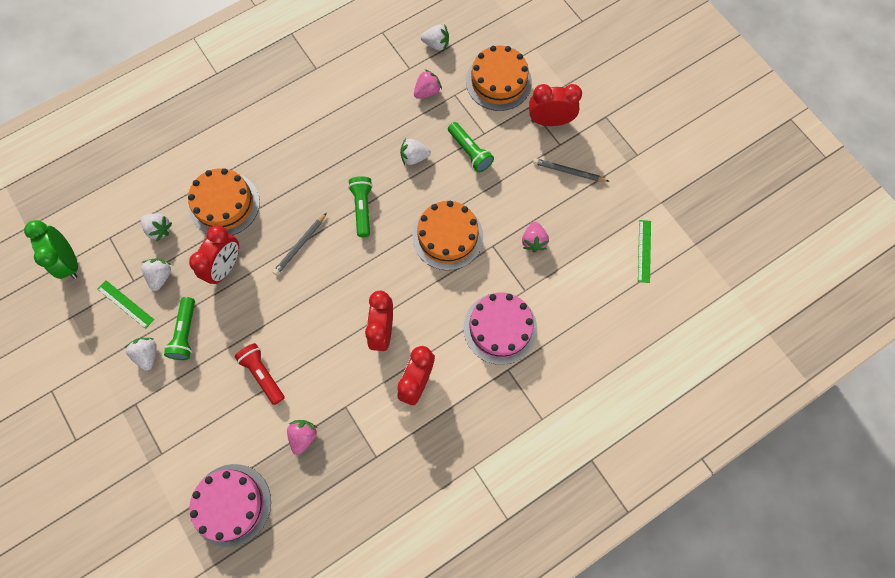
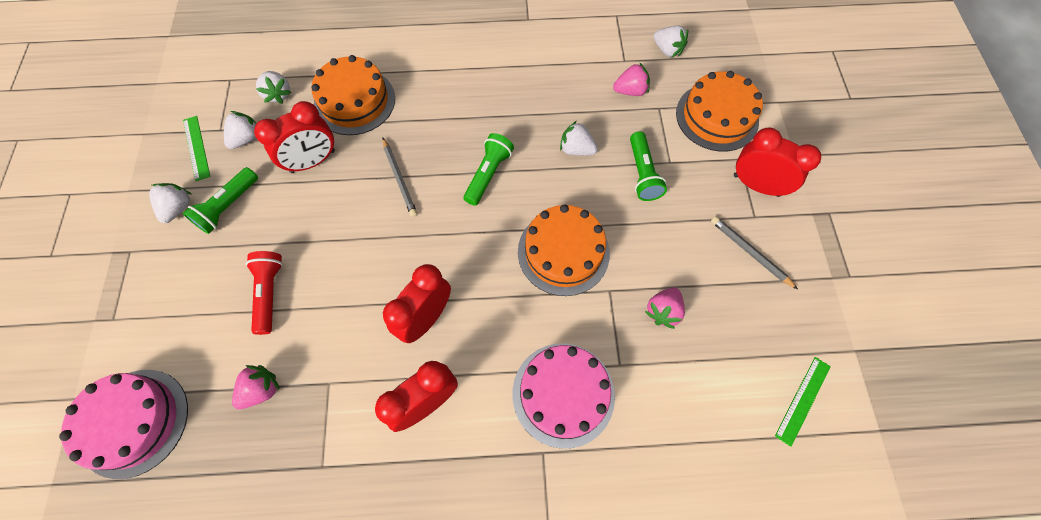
camera: 30 degrees right, 5 degrees down
(70, 262) = (179, 83): green clock -> none
(300, 245) = (399, 179): grey pencil -> grey pencil turned 90 degrees counterclockwise

